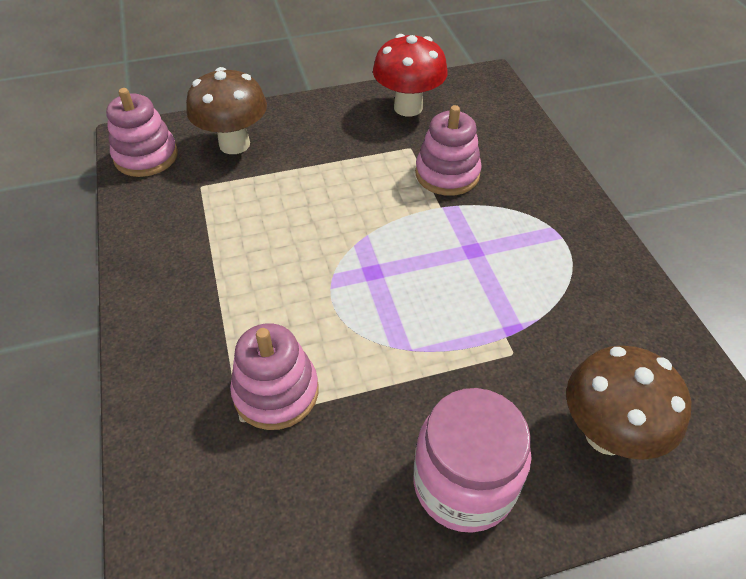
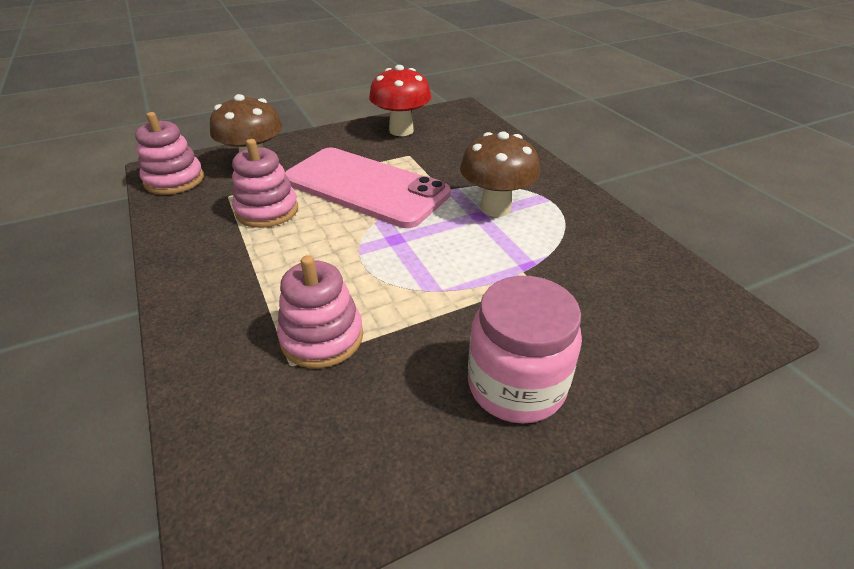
camera: 10 degrees left, 10 degrees down
(352, 191) = (365, 187): none -> pink phone
(447, 174) = (444, 169): pink stacking toy -> pink stacking toy (267, 210)
(606, 434) = (631, 330): brown mushroom -> brown mushroom (495, 208)

